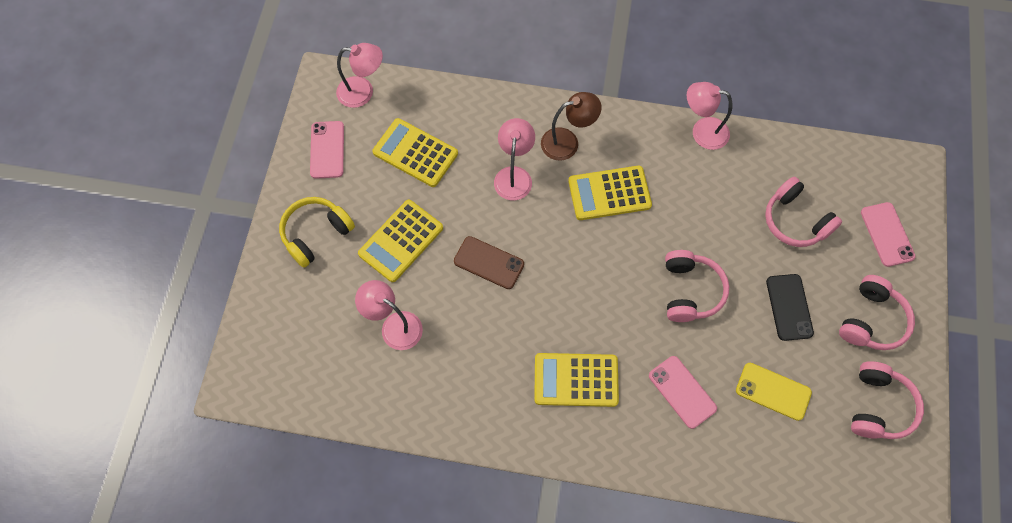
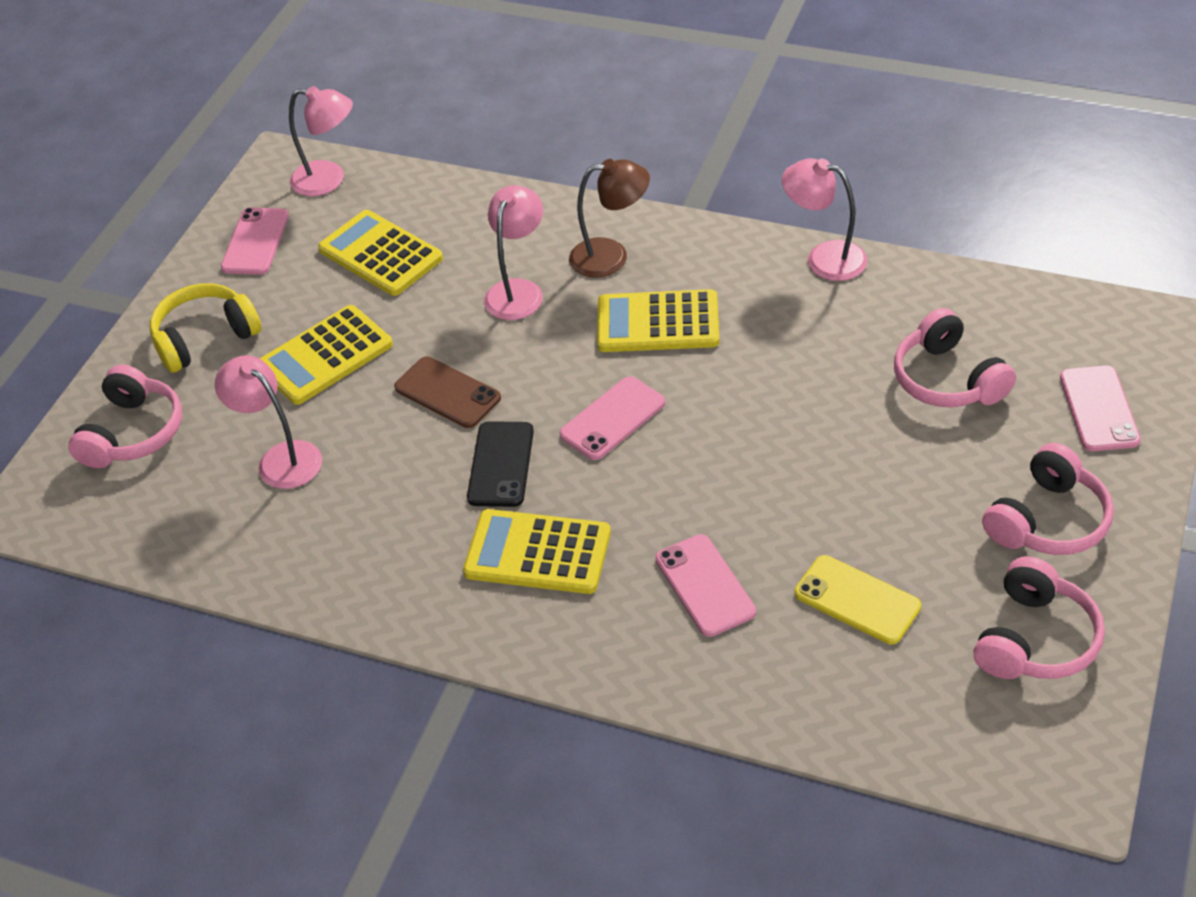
camera: 15 degrees right, 20 degrees down
(598, 272) = (613, 419): none -> pink phone
(690, 291) = (752, 455): pink headphones -> pink headphones (133, 433)
(789, 307) = (911, 490): black phone -> black phone (501, 464)

